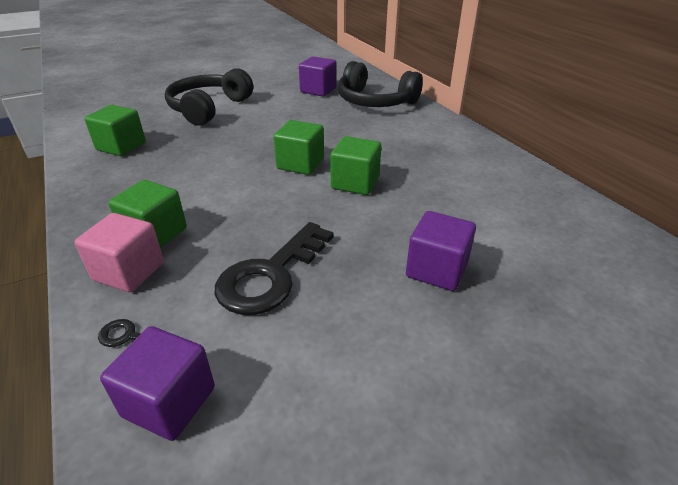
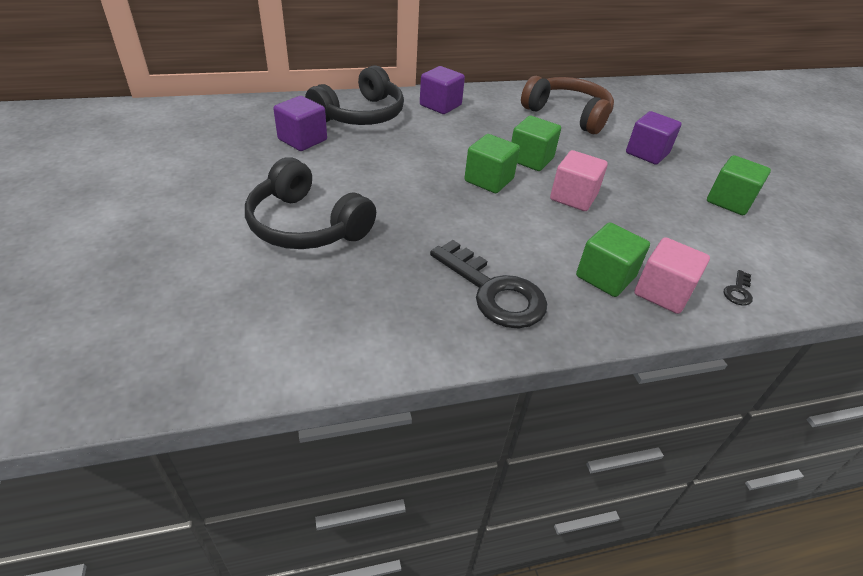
camera: 80 degrees left, 5 degrees up
(121, 146) = (397, 307): green cube -> green cube (729, 201)
(169, 402) = (786, 271): purple cube -> purple cube (440, 105)
(271, 275) = (659, 218): black key -> black key (493, 291)
(291, 211) = (573, 197): none -> pink cube
(489, 202) = (568, 114): none -> brown headphones

